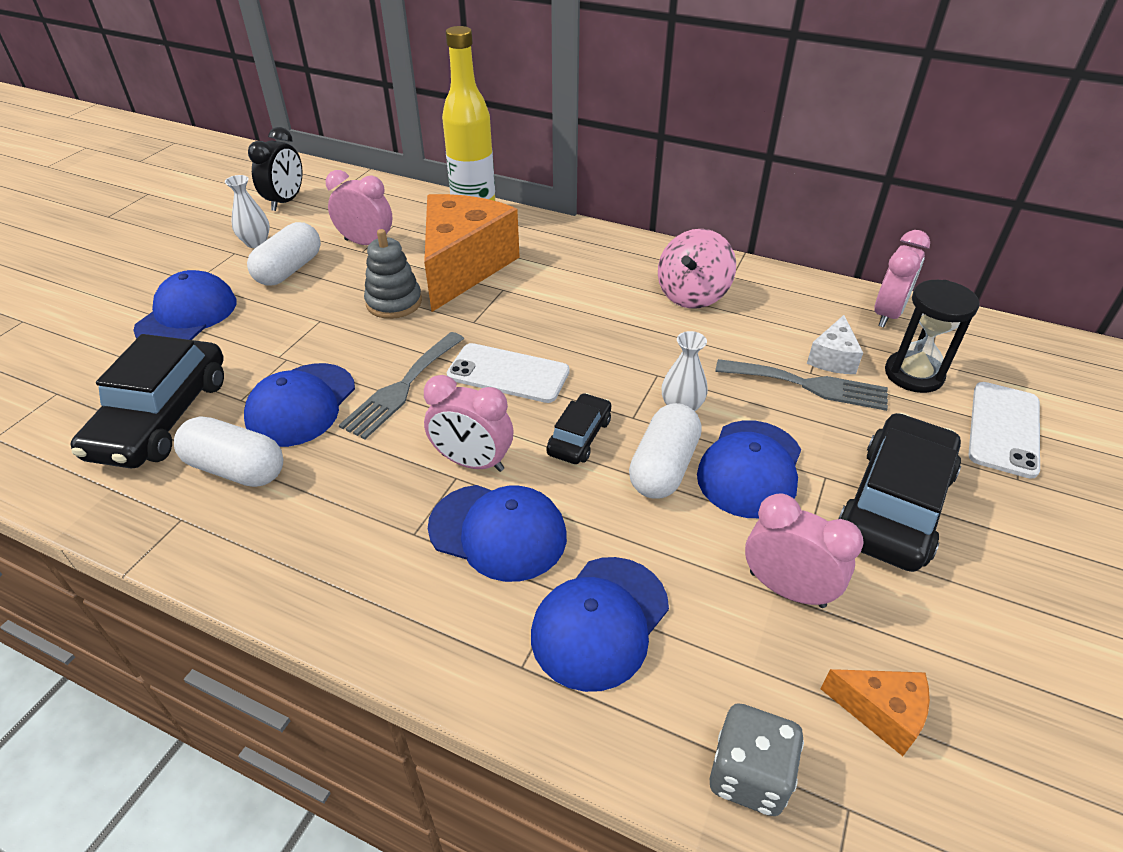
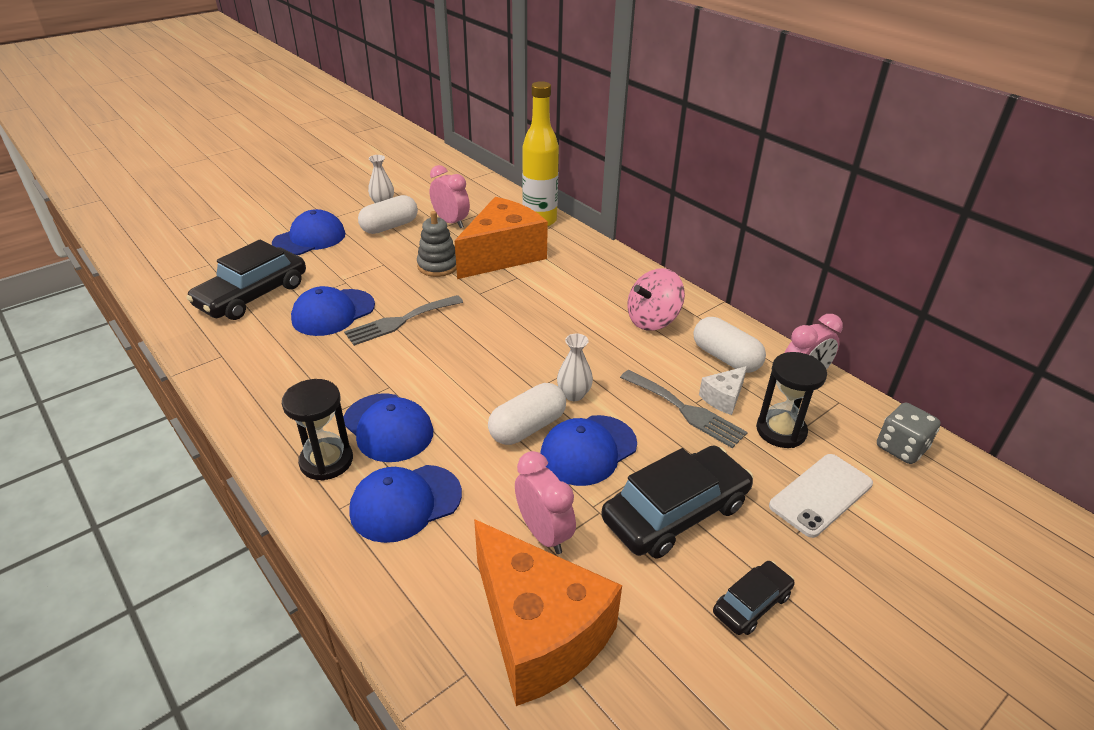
camera: 25 degrees right, 5 degrees down
(236, 468) = (270, 338): white capsule -> white capsule (726, 358)
(286, 201) = (421, 181): black clock -> none
(453, 609) = (326, 461): none -> black hourglass
(472, 462) = (406, 381): pink clock -> none
(508, 373) = (474, 333): white phone -> none
(579, 437) = (487, 389): black car -> black car (751, 604)
(749, 774) = (421, 625): grey dice -> grey dice (901, 448)
(881, 712) = (539, 631): orange cheese -> orange cheese, size x2.31

